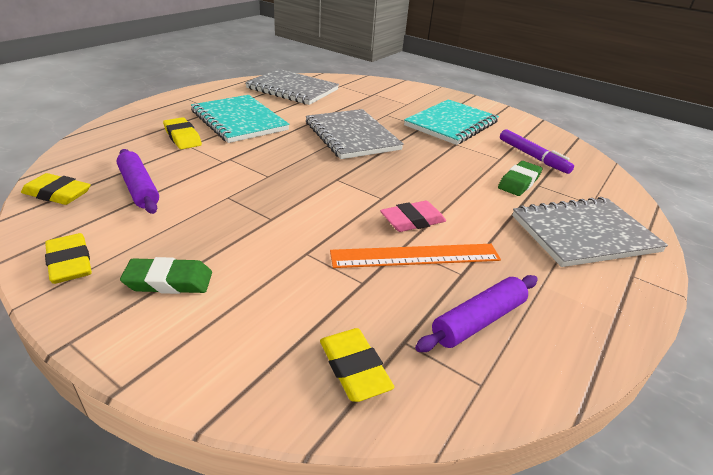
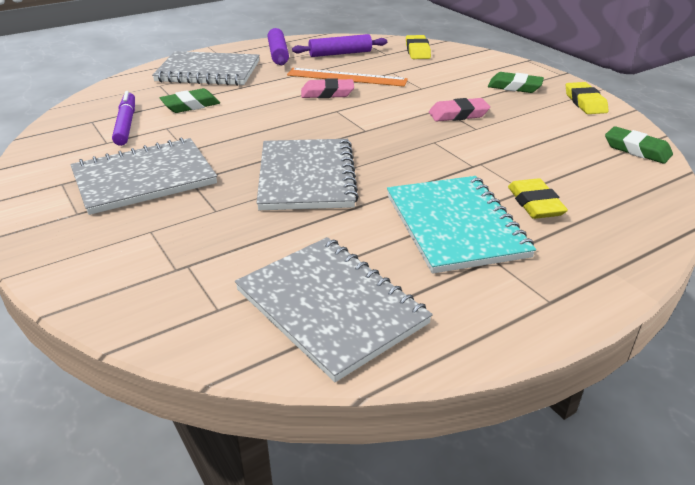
camera: 155 degrees left, 0 degrees up
(57, 194) = (637, 150): yellow eraser -> green eraser
(139, 188) = (562, 145): purple rolling pin -> purple rolling pin (278, 54)
(248, 212) = (458, 114): none -> pink eraser
(451, 124) = (144, 178): turquoise notebook -> grey notebook

